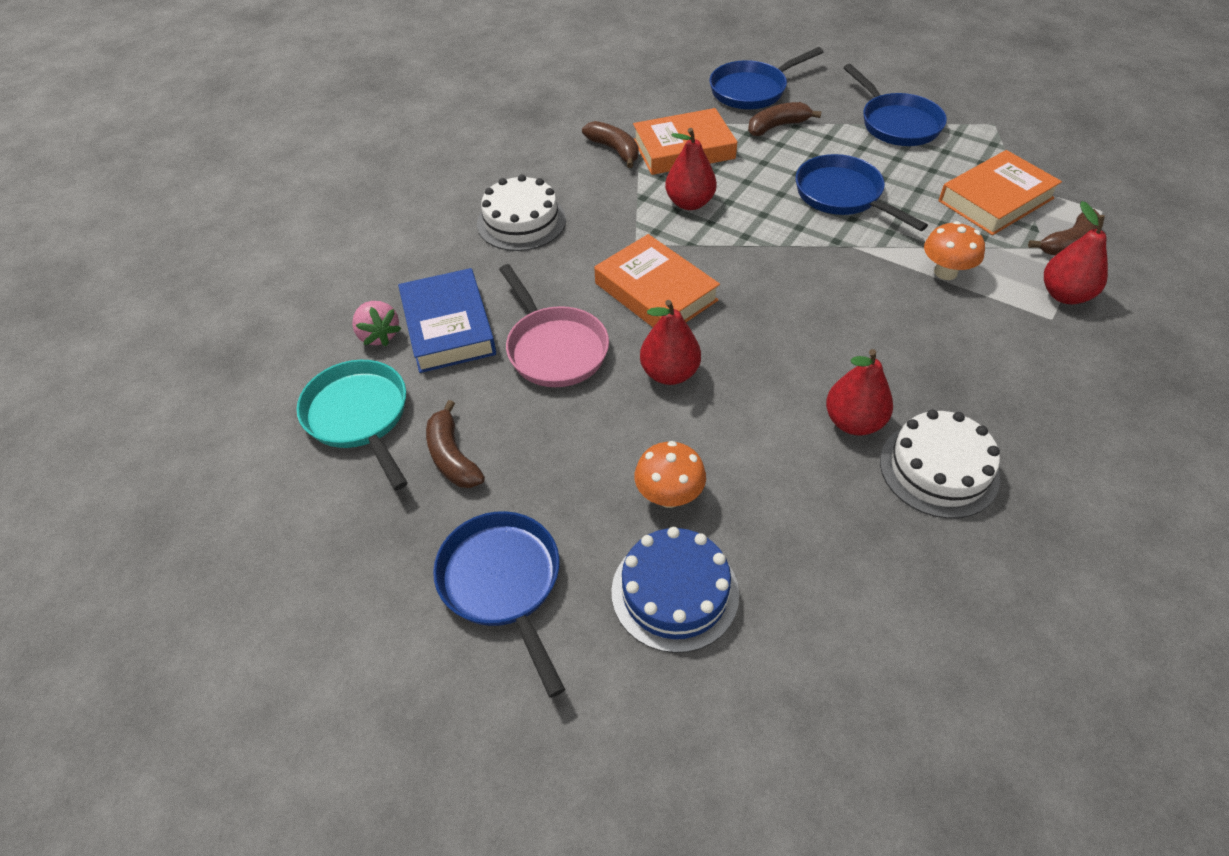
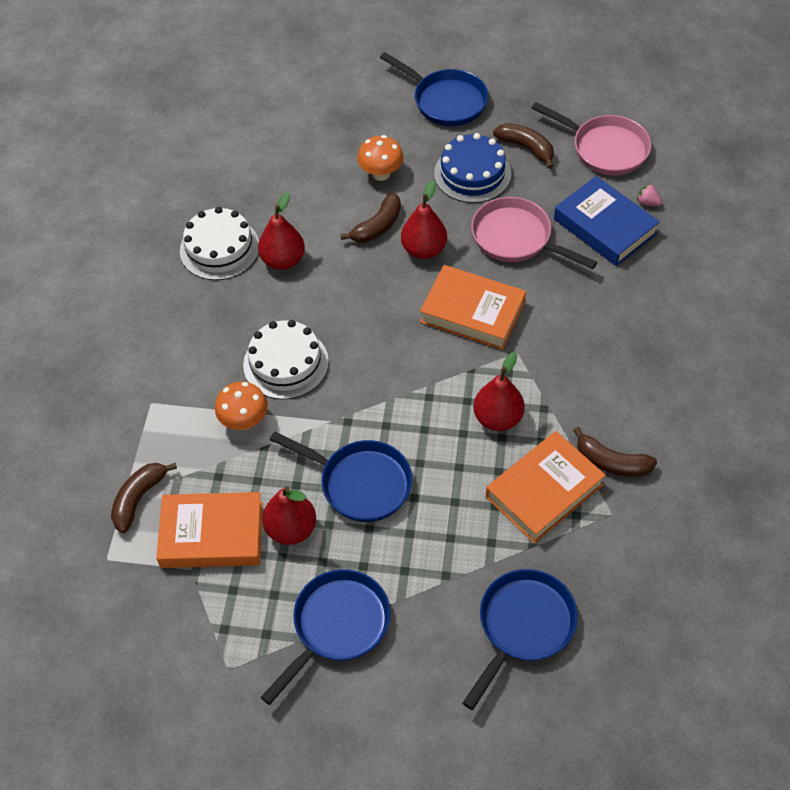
camera: 155 degrees right, 5 degrees up
(359, 417) = (605, 149): turquoise pan -> pink pan
(379, 335) = (647, 202): pink strawberry -> pink strawberry, size x0.60
(521, 221) = (630, 340): white cake -> white cake (286, 363)
(675, 592) = (351, 129): blue cake -> blue cake (472, 173)
(777, 126) = (465, 568): brown banana -> brown banana (377, 226)
(897, 123) = (337, 626): blue pan -> blue pan turned 90 degrees clockwise
(995, 199) = (212, 535): orange book -> orange book turned 60 degrees clockwise
(1065, 295) = (141, 433): red pear -> red pear (291, 529)

